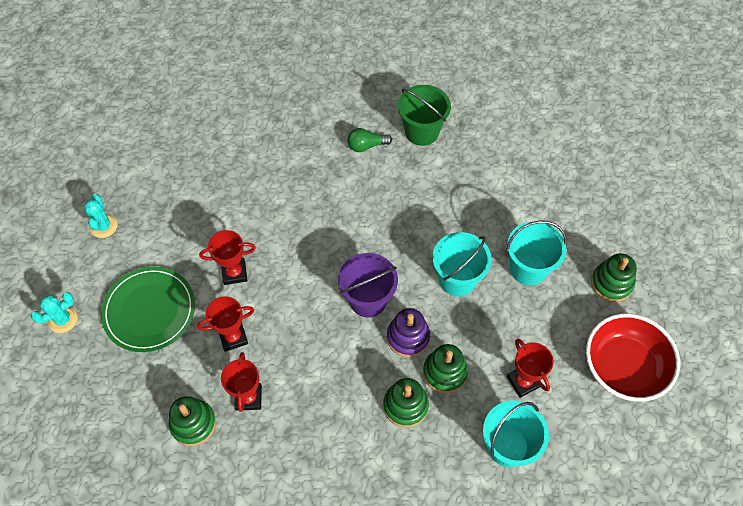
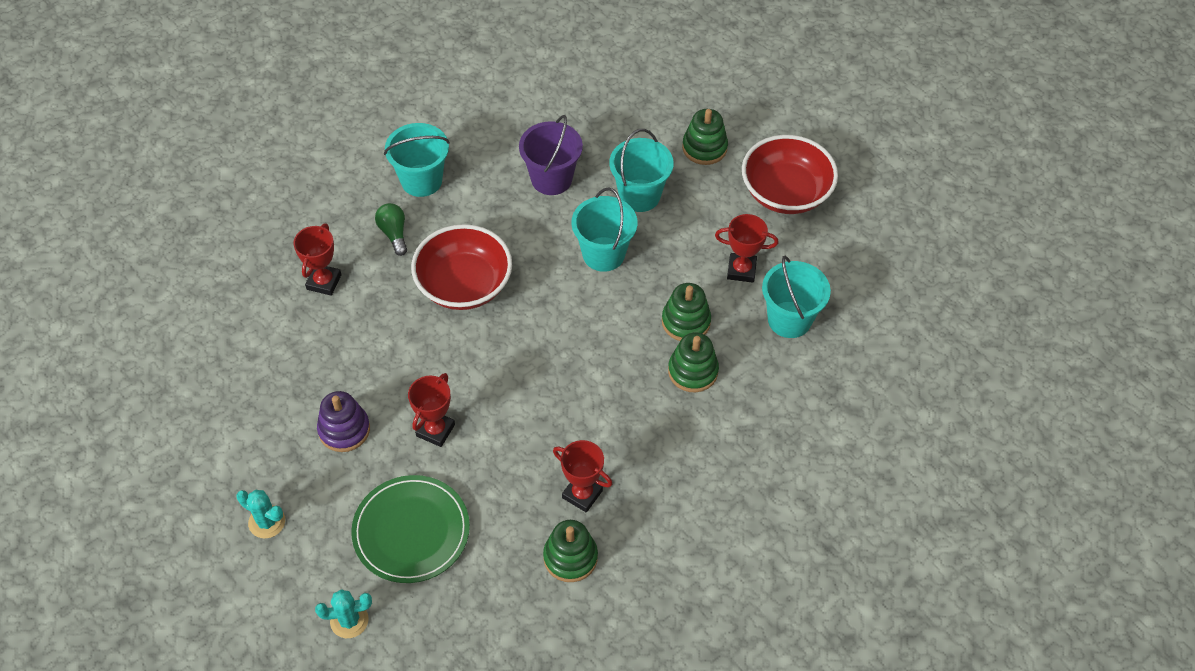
camera: 55 degrees left, 5 degrees down
(63, 319) = (349, 620): turquoise cactus -> turquoise cactus turned 75 degrees clockwise
(233, 337) = (506, 471): red trophy -> red trophy (324, 282)
(360, 212) = (464, 285): none -> red bowl
(366, 146) = (394, 233): green light bulb -> green light bulb turned 135 degrees clockwise
(368, 300) = (564, 336): purple bucket -> purple bucket (551, 179)
(408, 337) = (628, 328): purple stacking toy -> purple stacking toy (344, 430)
(421, 132) = (421, 180): green bucket -> turquoise bucket

